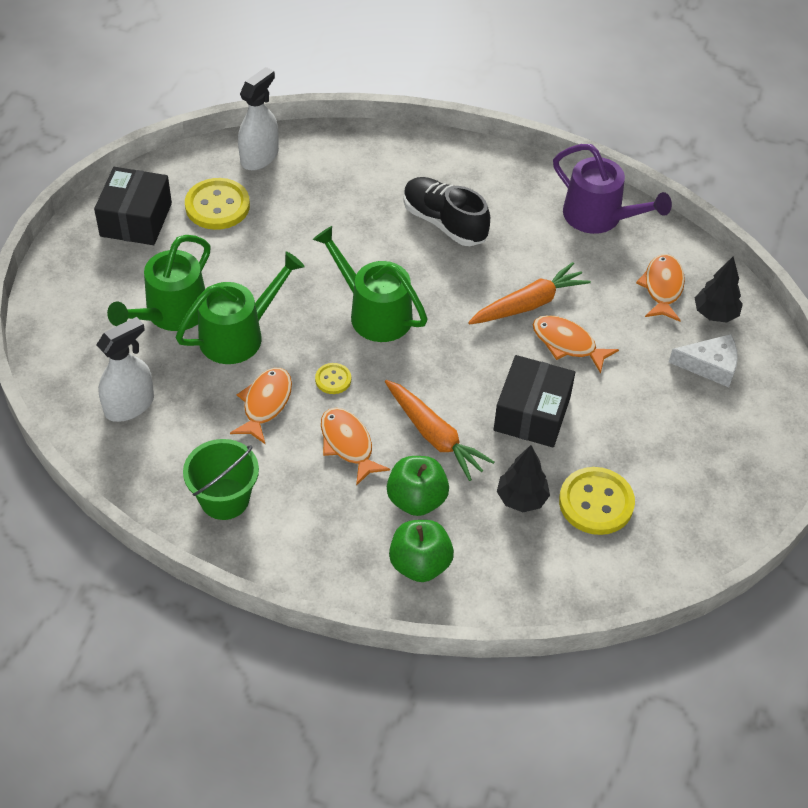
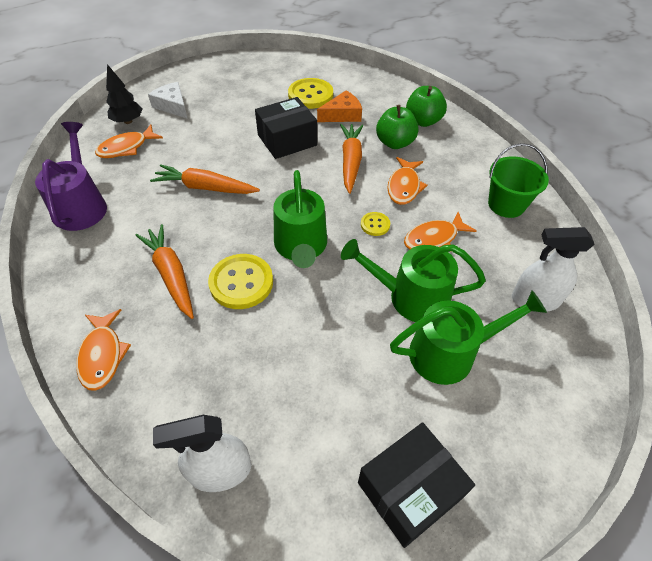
camera: 135 degrees left, 0 degrees up
(217, 206) = (318, 439): yellow button -> yellow button (241, 283)
(444, 223) = (171, 274): black shoe -> orange carrot
(521, 499) = (342, 115): black tree -> orange cheese
(567, 344) = (219, 156): orange fish -> orange fish (102, 355)

